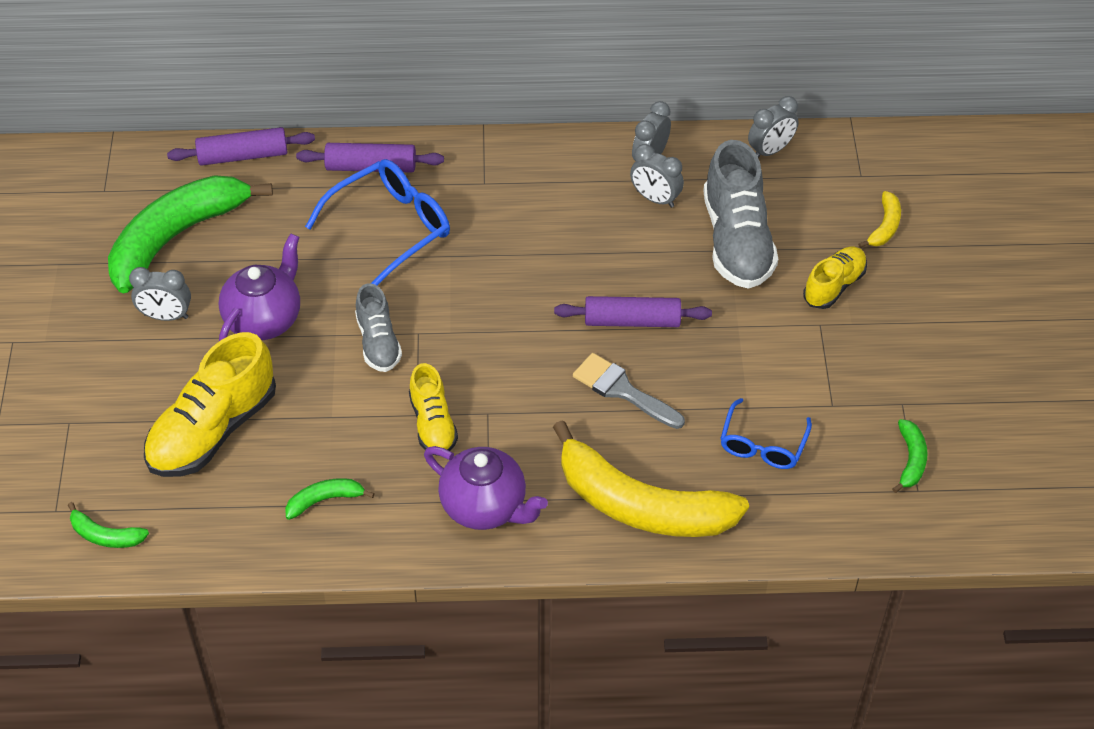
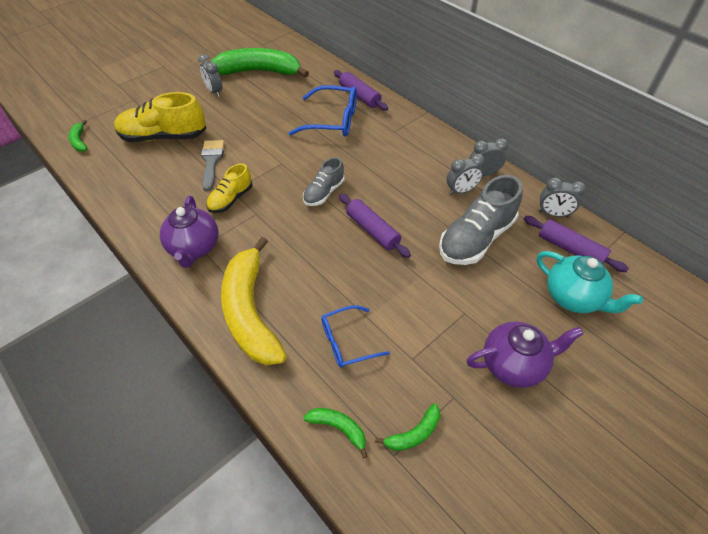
camera: 50 degrees right, 0 degrees up
(243, 156) = (321, 63): purple rolling pin -> purple rolling pin (570, 249)
(264, 319) = (240, 116): purple teapot -> purple teapot (513, 364)
(324, 500) = (152, 191): green banana -> green banana (338, 428)
(378, 342) = (262, 154): grey shoe -> grey shoe (324, 192)
(622, 390) = (322, 255): grey brush -> grey brush (211, 161)
(655, 198) = (461, 191): grey clock -> grey clock turned 105 degrees counterclockwise
(834, 286) = (499, 301): yellow shoe -> none
(884, 226) = (573, 297): yellow banana -> turquoise teapot

